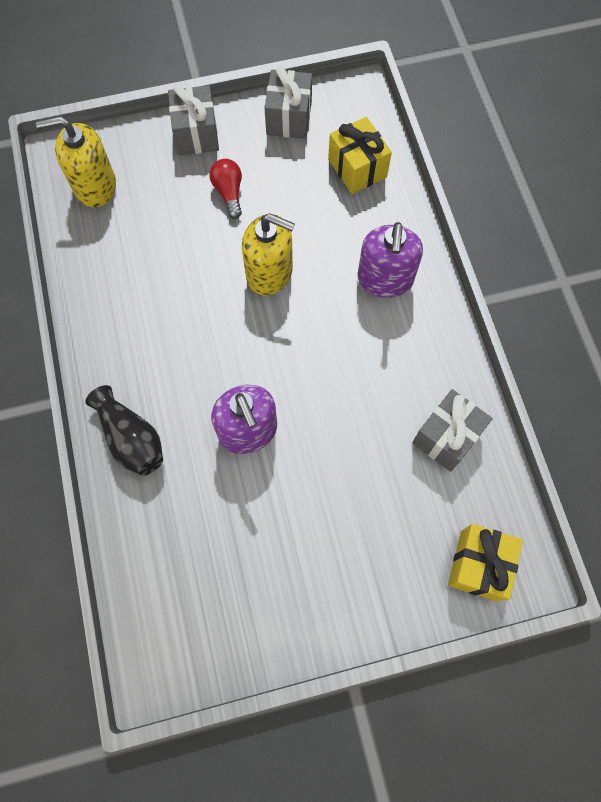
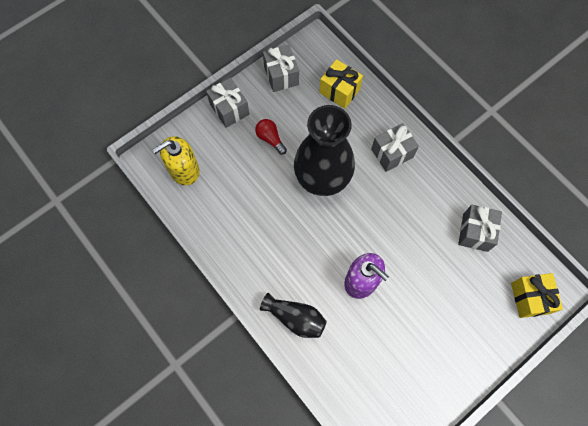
camera: 25 degrees left, 0 degrees up
(269, 273) = (322, 179): yellow soap dispenser -> black vase
(385, 279) = (392, 153): purple soap dispenser -> grey gift

